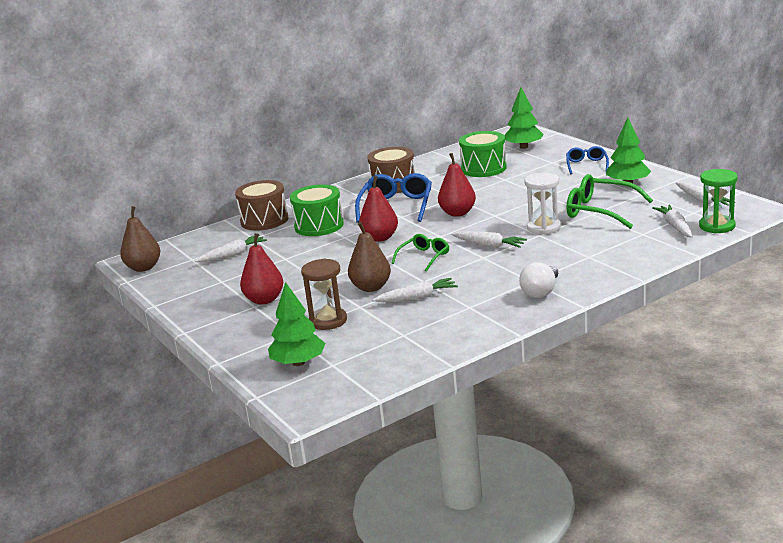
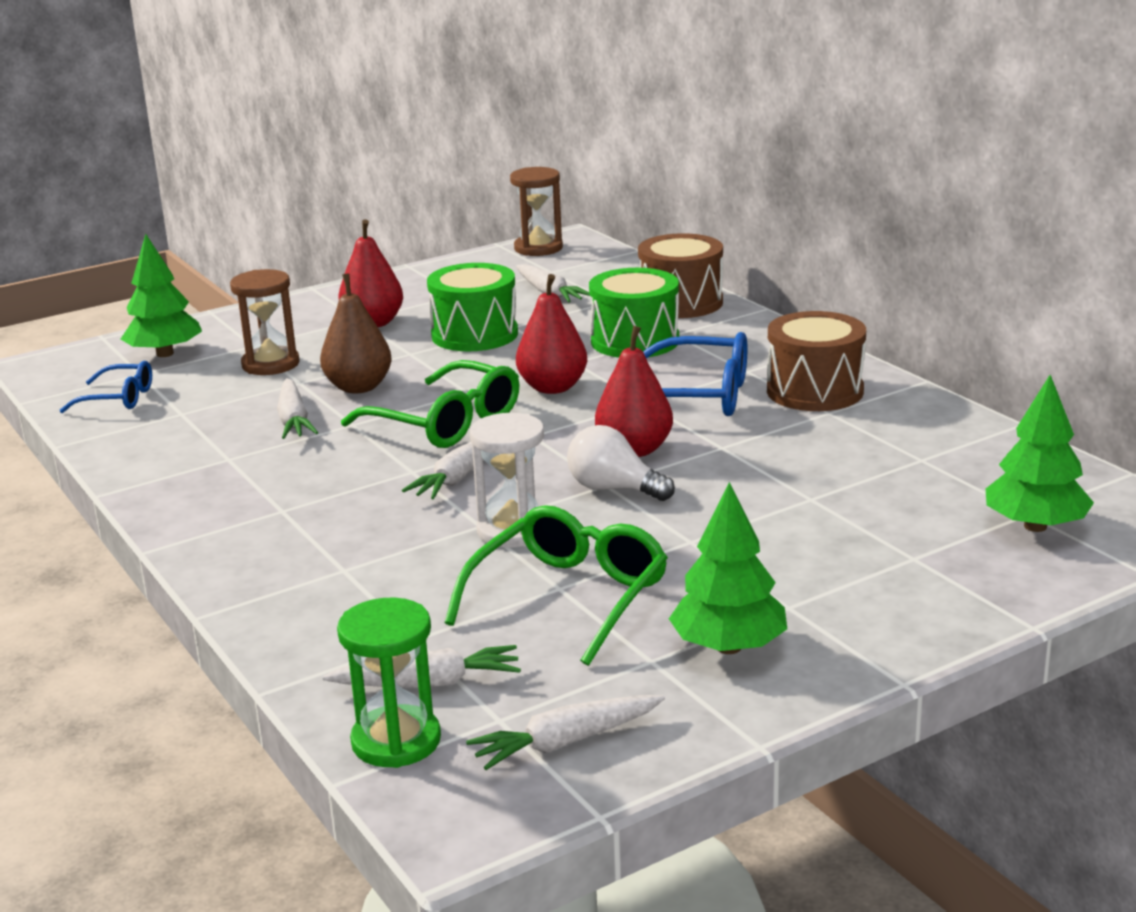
camera: 90 degrees right, 0 degrees up
(144, 268) = (538, 248): brown pear -> brown hourglass
(424, 257) = (446, 423): green glasses -> green glasses, size x1.69
(483, 168) = (888, 477): green drum -> green drum (474, 334)
(541, 292) = (231, 517): white light bulb -> white light bulb (614, 489)
(586, 165) = (880, 601): blue glasses -> blue glasses (119, 399)

